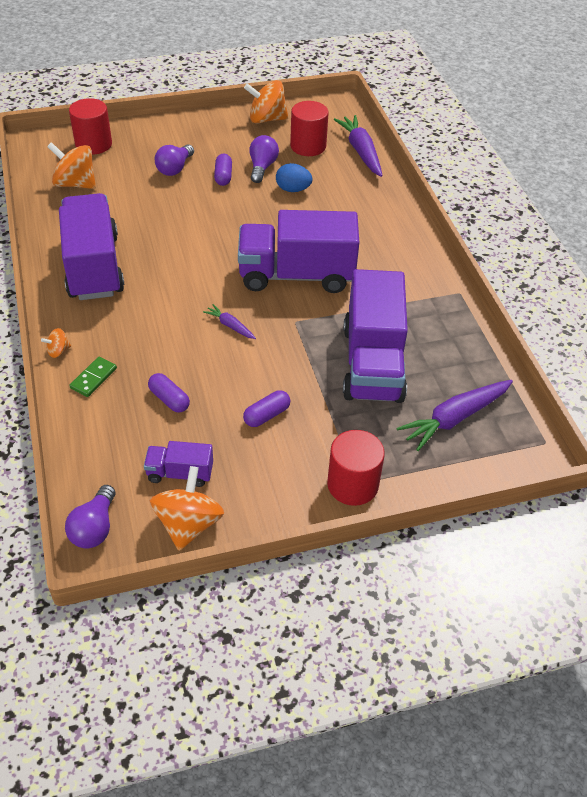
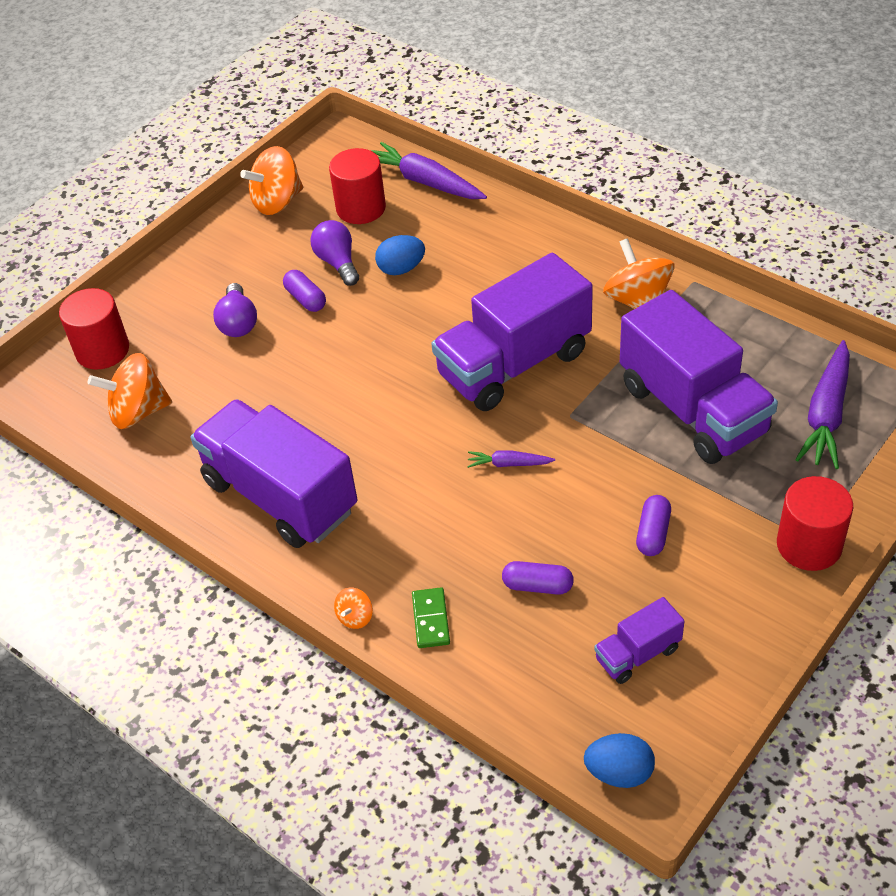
camera: 30 degrees left, 0 degrees up
(94, 528) = (619, 772): purple light bulb -> blue egg
(188, 524) = (705, 698): orange spinning top -> orange spinning top (637, 301)

